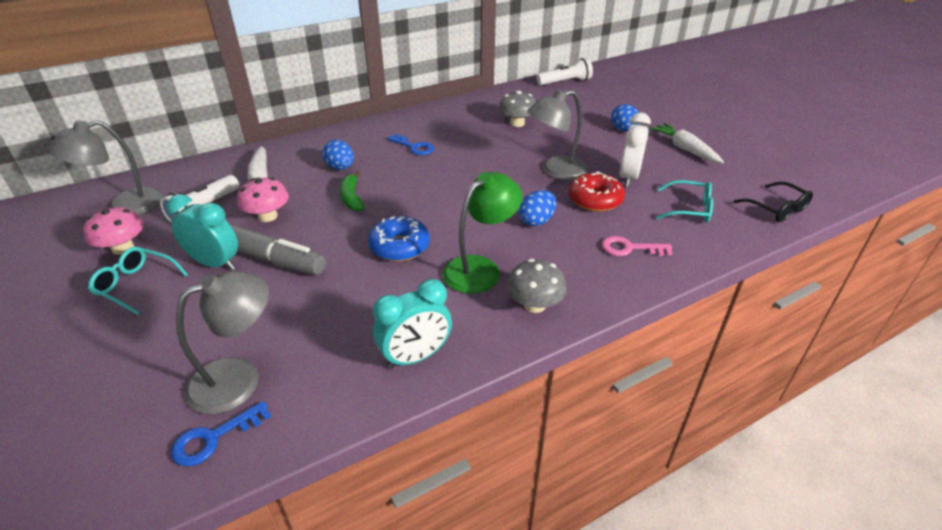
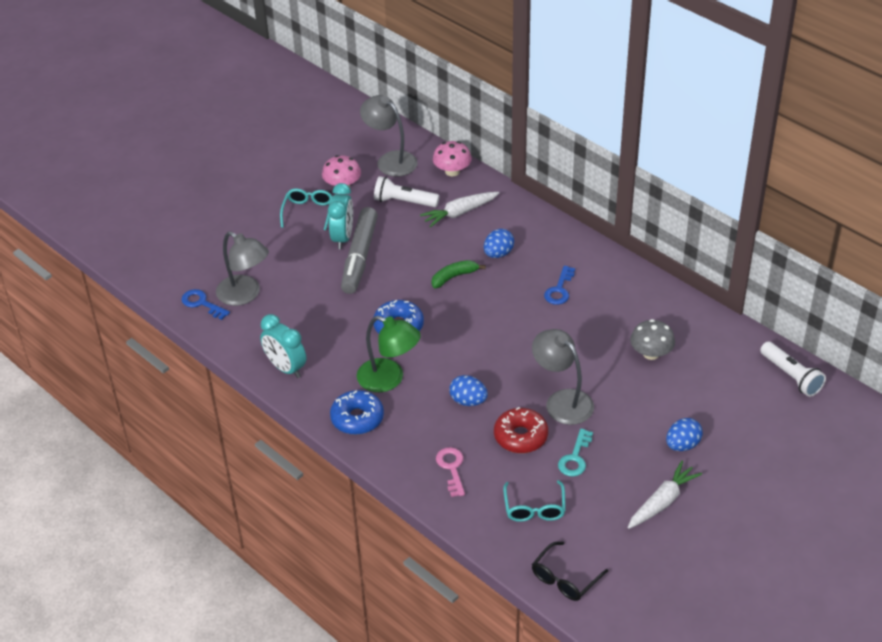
camera: 75 degrees right, 5 degrees up
(268, 216) = (408, 240): pink mushroom -> pink mushroom (452, 171)
(534, 305) = (357, 418): grey mushroom -> blue donut
(628, 177) = (575, 458): white clock -> turquoise key

